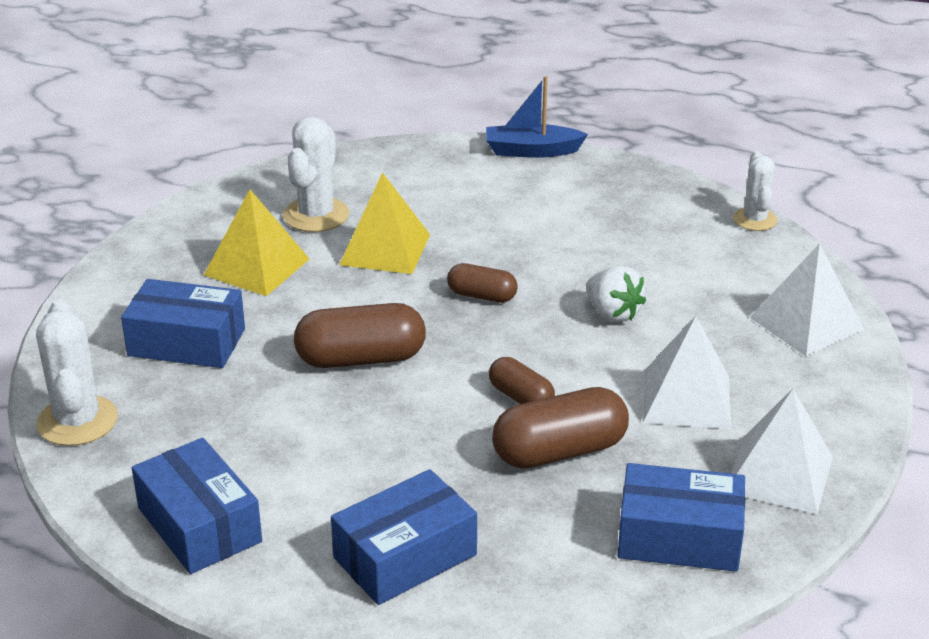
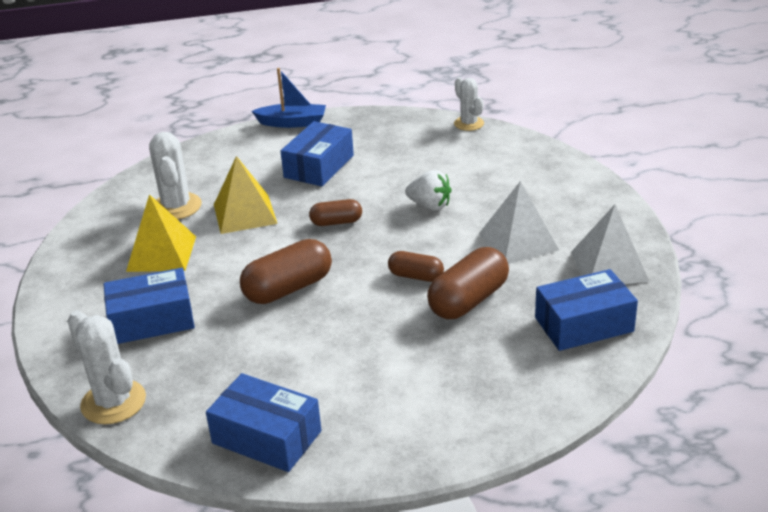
camera: 25 degrees left, 0 degrees up
(405, 556) = (426, 402): blue box -> blue box (319, 166)
(532, 151) = (292, 123): blue boat -> blue boat turned 150 degrees counterclockwise
(806, 323) = (550, 174): white pyramid -> none

